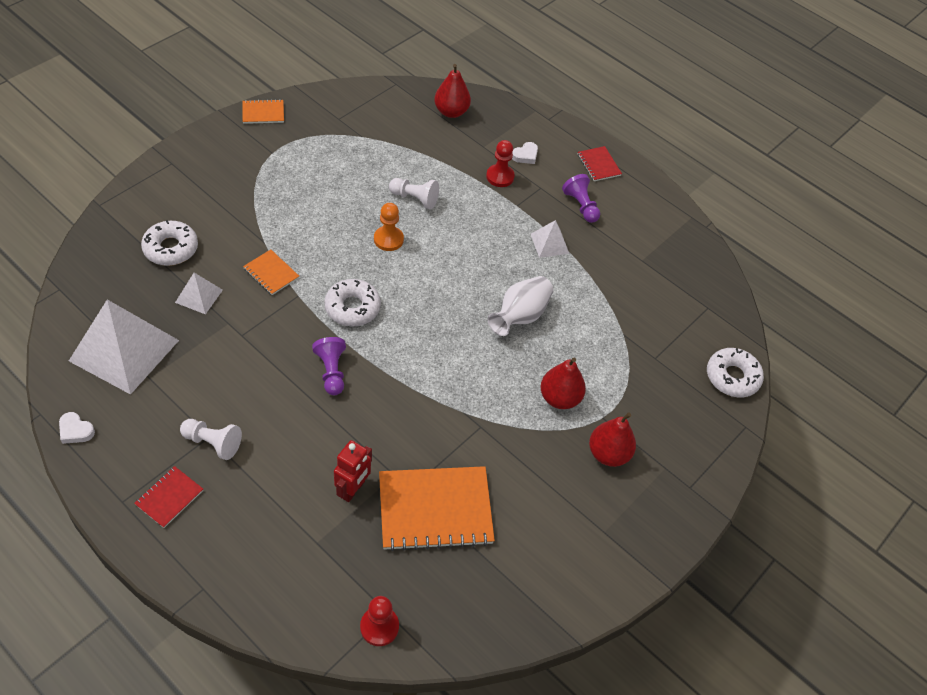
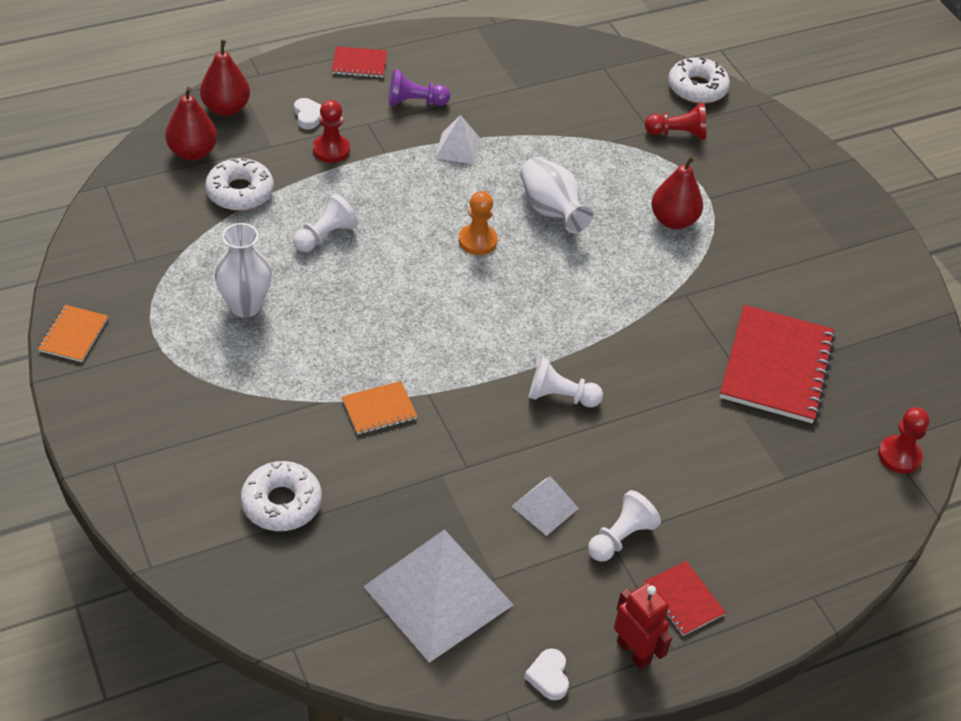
camera: 65 degrees left, 5 degrees down
(75, 430) = (548, 676): white heart -> white heart turned 120 degrees clockwise
(199, 296) = (382, 493): white pyramid -> white pyramid (545, 507)
(328, 180) = (245, 306): none -> white vase
(331, 372) = (560, 397): purple pawn -> white pawn
(352, 308) = (472, 348): white donut -> white donut (240, 192)
(353, 489) = (729, 427): red robot -> red robot (634, 651)
(388, 239) = (380, 281): orange pawn -> orange pawn (477, 241)
(435, 509) = (776, 366): orange notebook -> red notebook
(608, 454) = (754, 211): red pear -> red pear (226, 108)
(665, 377) = (677, 134): none -> red pawn

